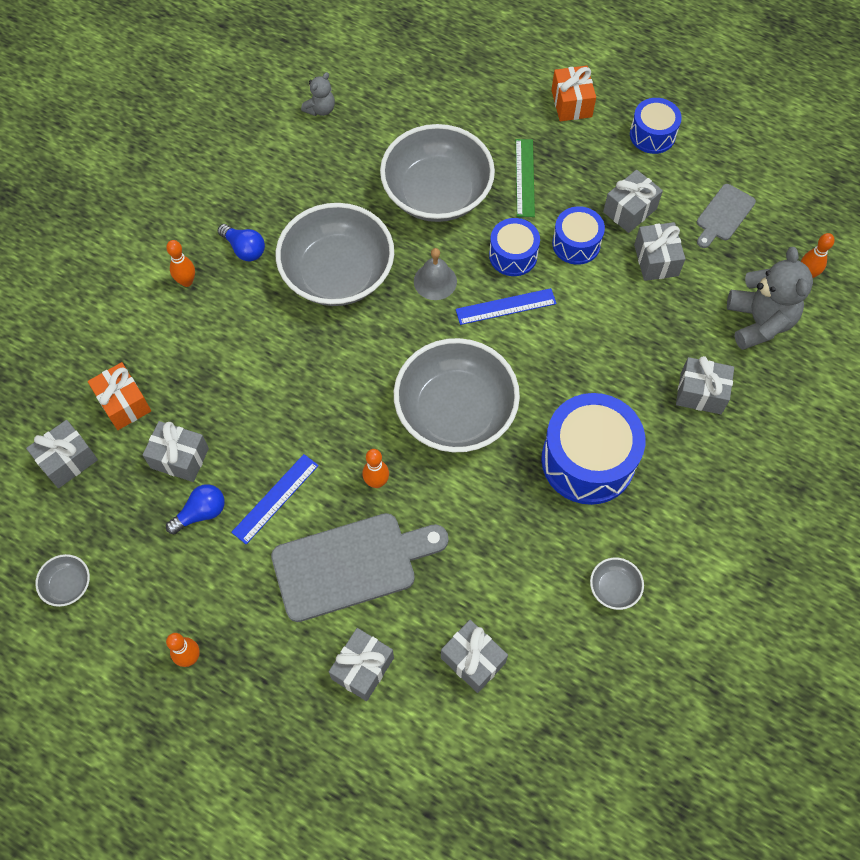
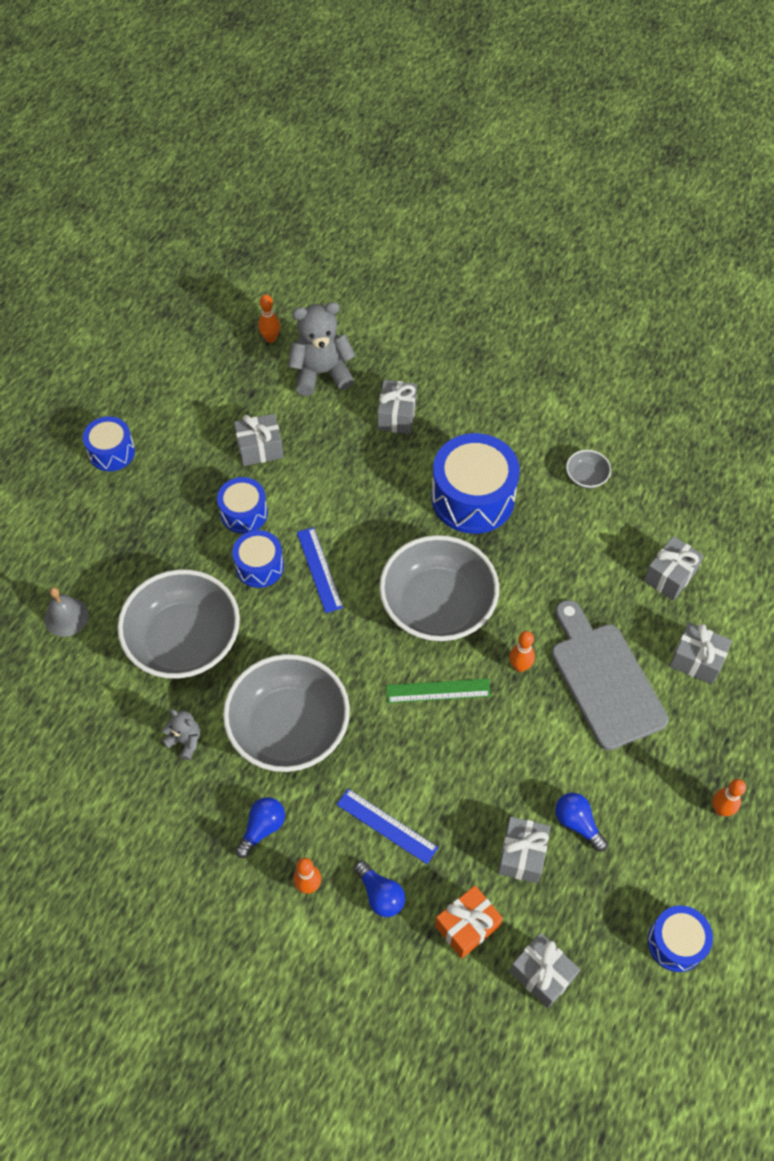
camera: 95 degrees left, 5 degrees down
(68, 585) = (676, 942): grey bowl -> blue drum
(167, 336) = (380, 894): none -> blue light bulb
(275, 498) = (551, 755): blue ruler -> blue ruler (387, 826)
(320, 109) = (66, 771): grey teddy bear -> grey teddy bear (185, 741)
(435, 281) = (293, 633): grey bell -> grey bell (66, 616)
(524, 177) = (164, 560): green ruler -> green ruler (438, 691)
(571, 103) = (68, 522): orange gift -> none
(630, 210) = (203, 470): grey gift -> none
(723, 215) = (207, 396): grey cutting board -> none

